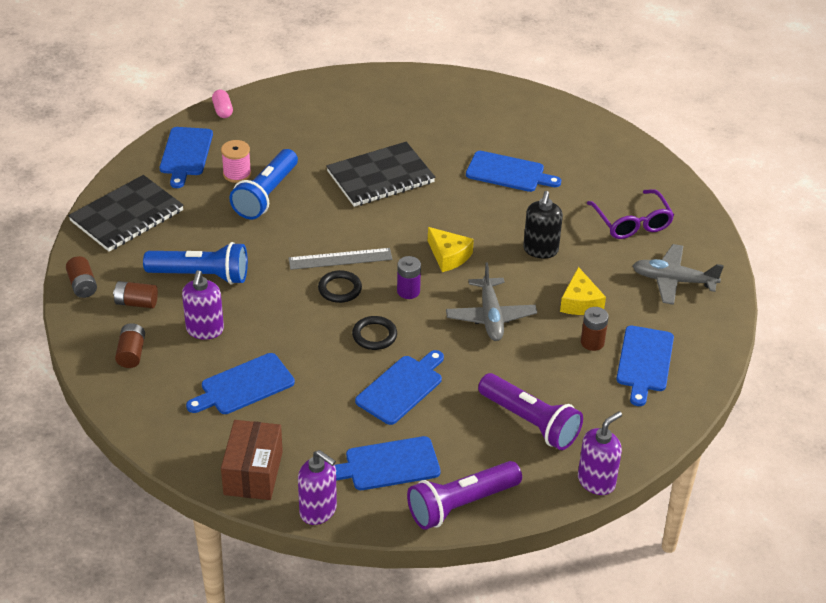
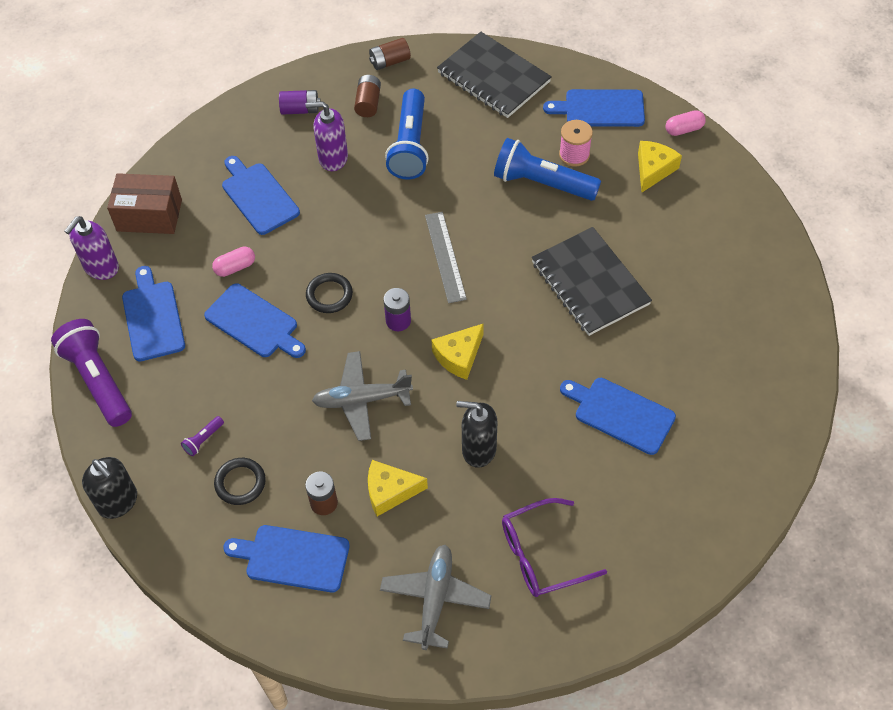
camera: 90 degrees right, 15 degrees up
(131, 353) = (300, 109): brown battery -> purple battery
(264, 131) = (653, 169): none -> yellow cheese
(333, 402) = (235, 267): none -> pink capsule
(340, 289) = (398, 260): black ring -> black ring (240, 483)
(508, 172) = (620, 414): blue cutting board -> blue cutting board turned 105 degrees clockwise
(530, 422) = (203, 439): purple flashlight -> purple flashlight, size x0.40
(596, 481) = (118, 502): purple soap dispenser -> black soap dispenser

